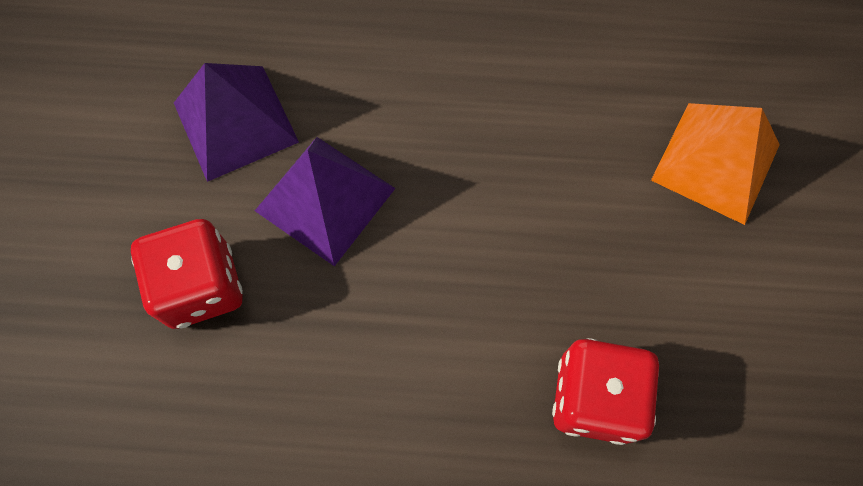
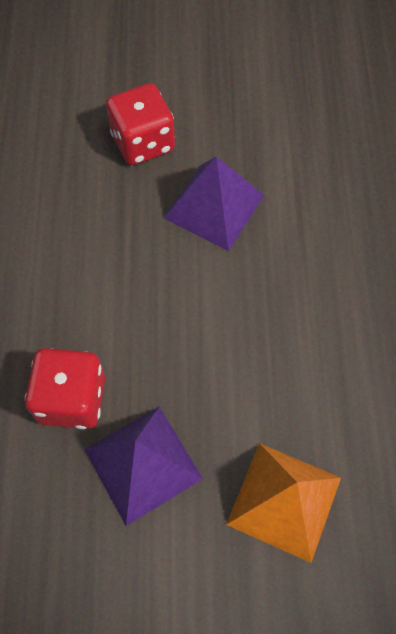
camera: 85 degrees right, 5 degrees down
(235, 122) = (268, 144): purple pyramid -> purple pyramid (143, 464)

